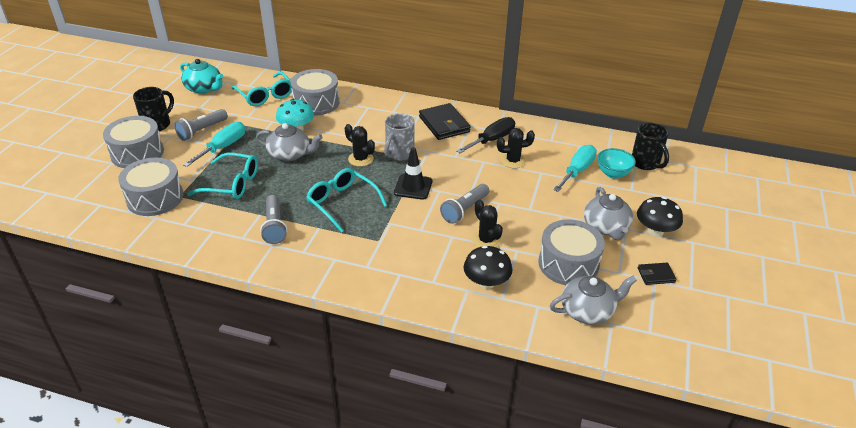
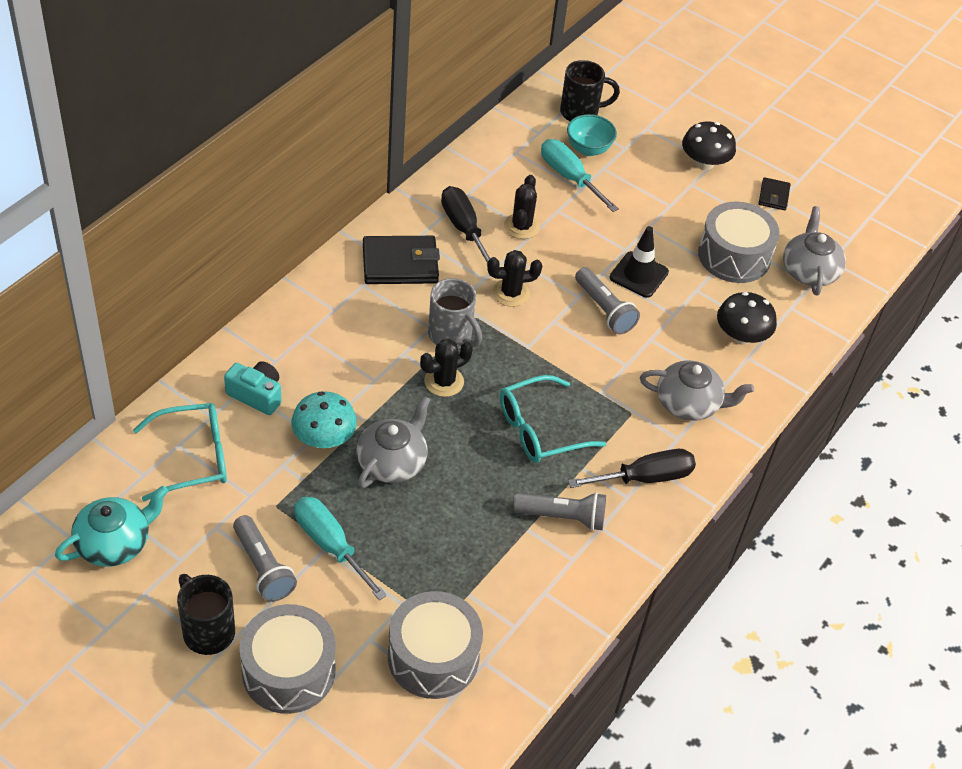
camera: 75 degrees left, 10 degrees up
(232, 184) = (438, 550): turquoise glasses -> none
(316, 103) = (256, 395): grey drum -> turquoise camera
(323, 257) = (645, 478): none -> black screwdriver
(413, 187) = (535, 344): black traffic cone -> black traffic cone (639, 275)
(486, 240) = (669, 310): black cactus -> black cactus (511, 293)
(606, 227) = (684, 199): grey teapot -> grey teapot (689, 403)

